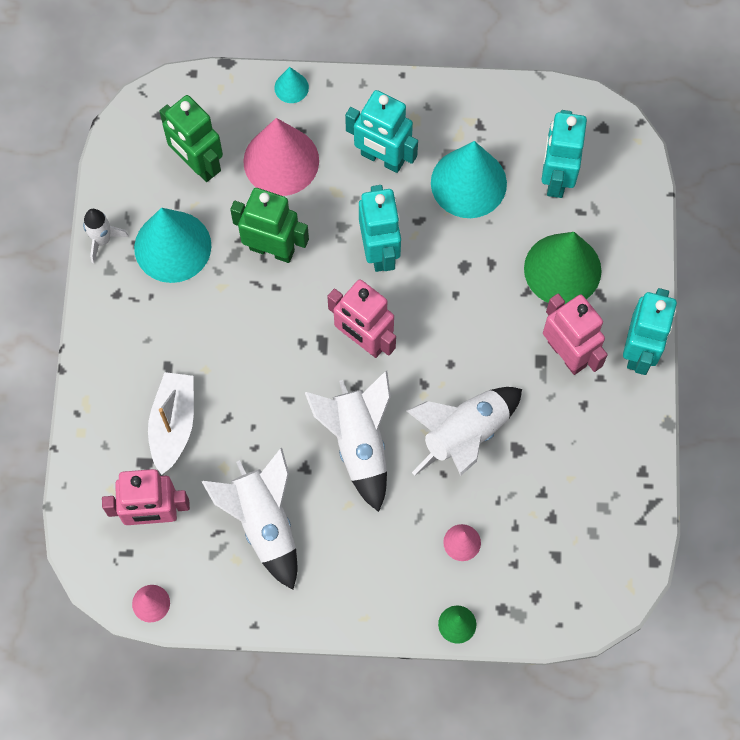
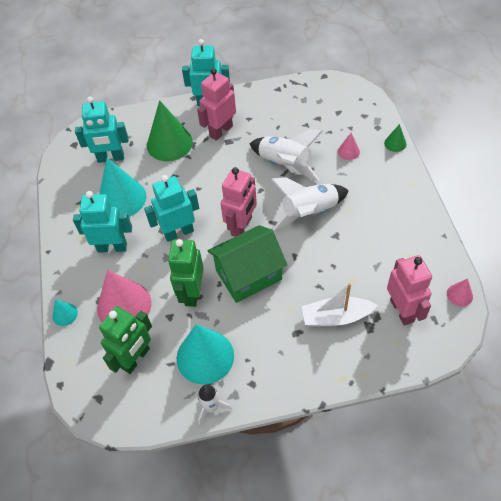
camera: 100 degrees left, 15 degrees down
(264, 522) = (379, 247): white rocket -> none
(276, 329) = (248, 275): none -> green house
(382, 158) = (112, 247): turquoise robot -> turquoise robot turned 105 degrees counterclockwise

